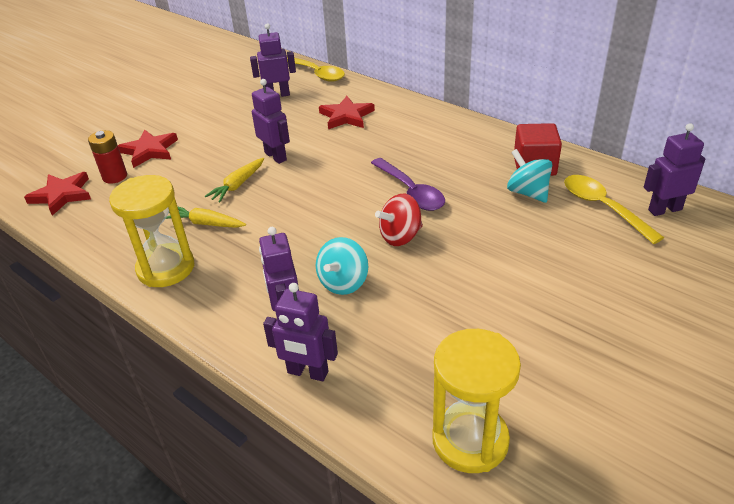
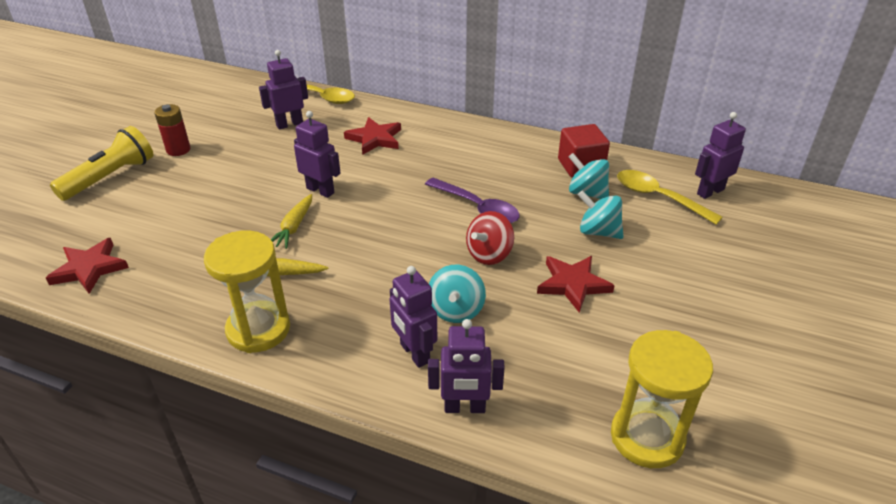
camera: 20 degrees left, 0 degrees up
(113, 123) = (110, 177): none -> yellow flashlight
(115, 177) = (145, 238): red battery -> red battery (178, 150)
(149, 151) = (172, 203): red star -> red star (573, 284)
(520, 232) = (598, 232): none -> turquoise spinning top

